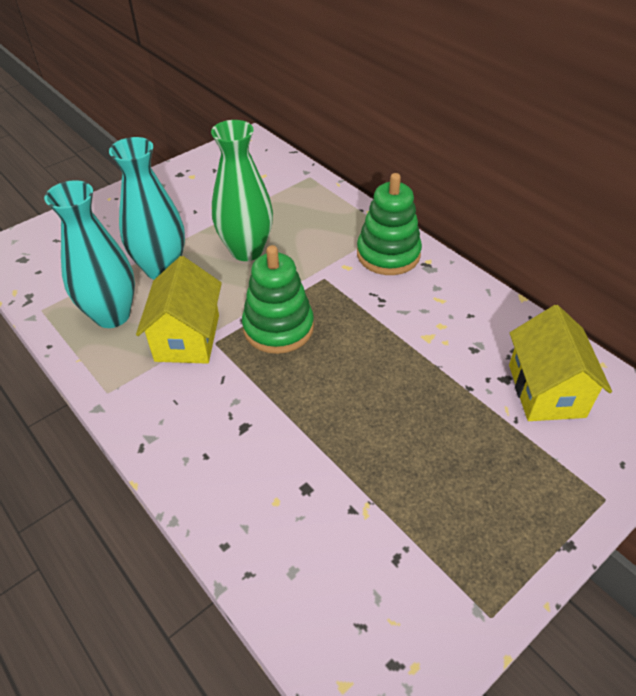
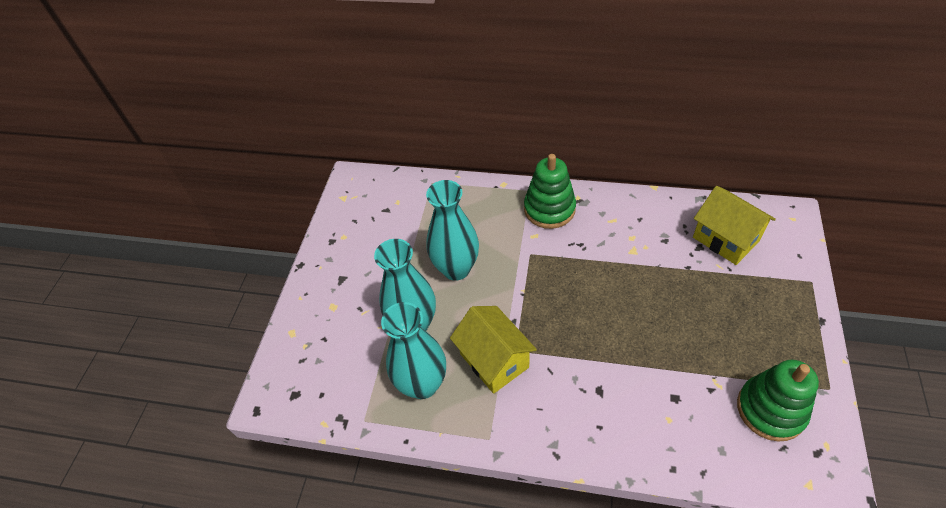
camera: 35 degrees left, 5 degrees up
(247, 250) = (456, 269): green vase -> turquoise vase
(278, 327) = (542, 309): green stacking toy -> green stacking toy (770, 409)

